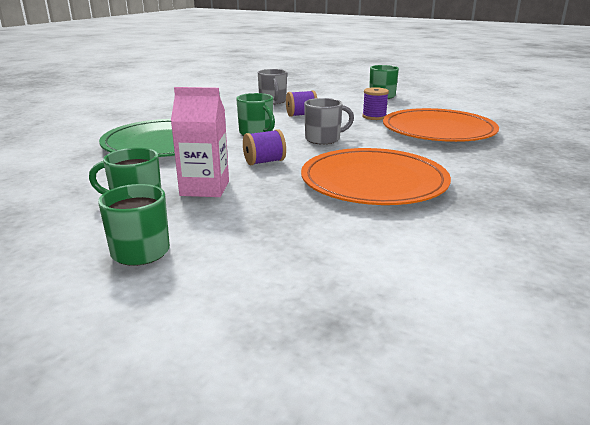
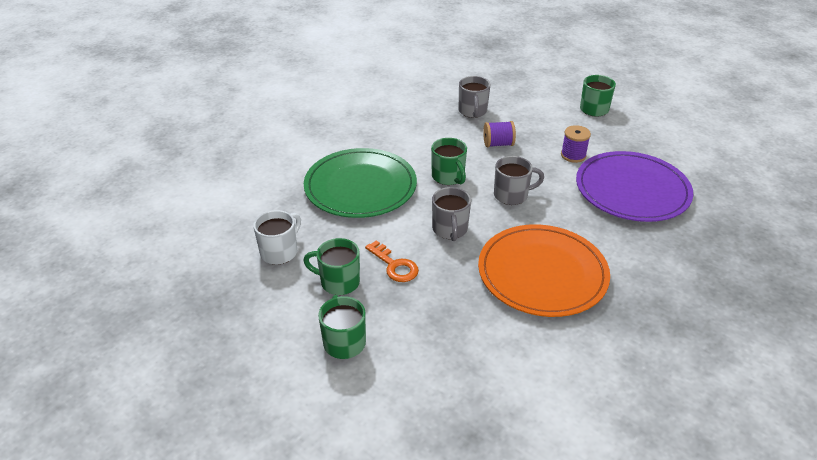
camera: 10 degrees right, 15 degrees up
(64, 188) = (280, 252): none -> white mug
(205, 188) = (395, 266): pink carton -> orange key
(264, 162) = (450, 229): purple spool -> grey mug
(438, 130) = (632, 190): orange plate -> purple plate

